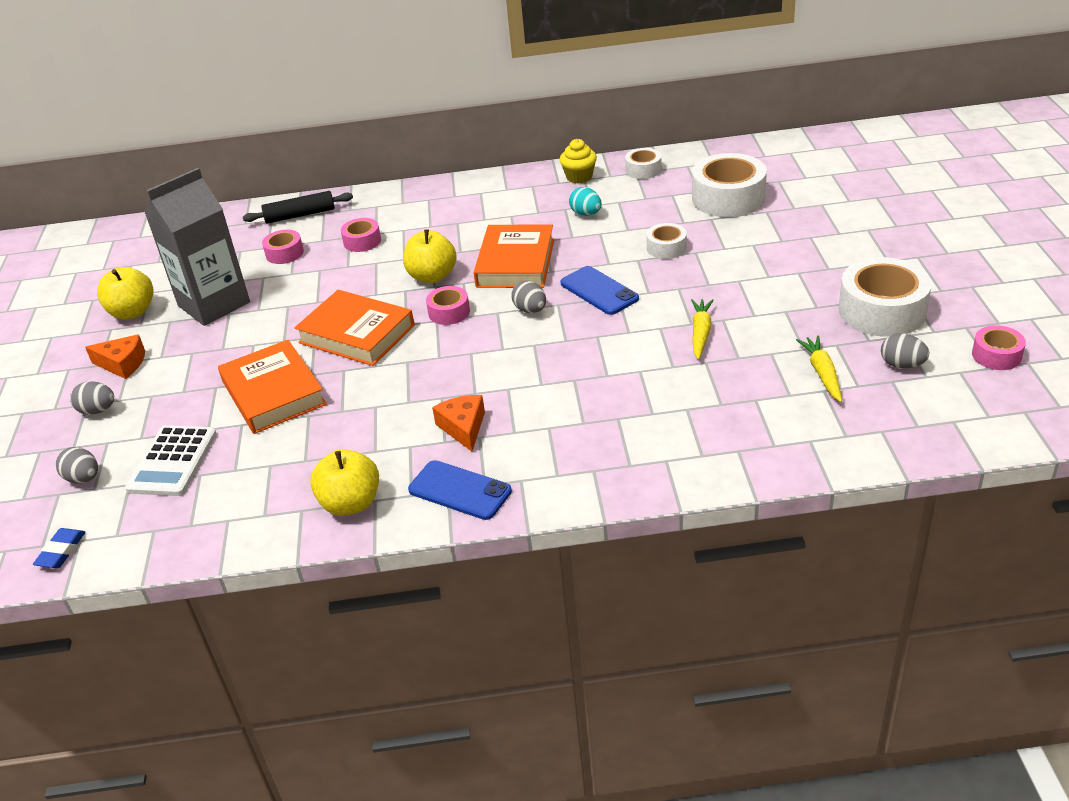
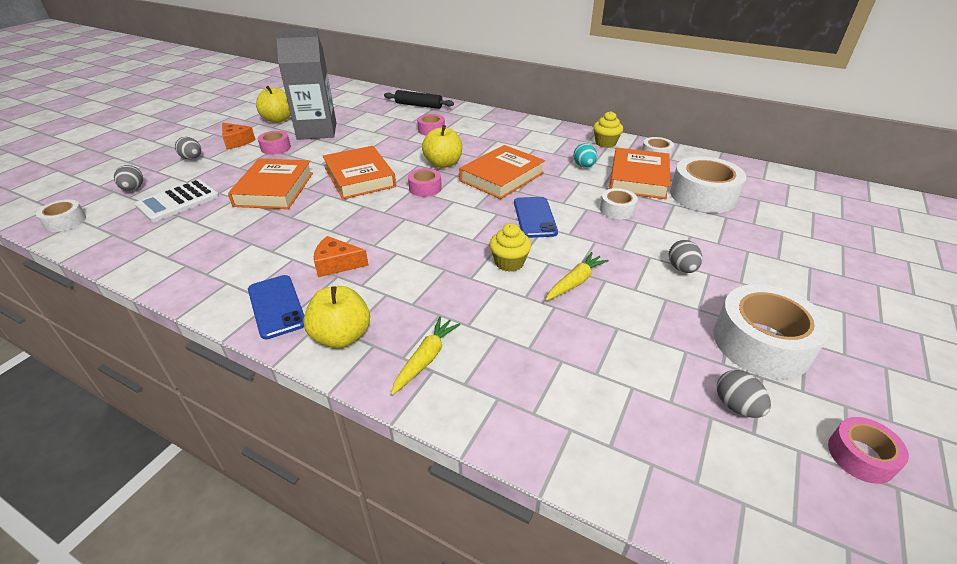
camera: 30 degrees right, 0 degrees up
(61, 551) = (65, 221): blue eraser -> white tape
(284, 253) = (385, 120): pink tape -> pink tape (275, 148)
(351, 503) = (212, 277): yellow apple -> yellow apple (342, 336)
(463, 427) = (337, 264): orange cheese -> orange cheese turned 105 degrees counterclockwise
(530, 310) = (475, 209): grey egg -> grey egg (681, 269)
(625, 345) = (509, 263): none -> yellow cupcake
(653, 205) = (638, 178): none -> orange book
(822, 373) = (646, 370): yellow carrot -> yellow carrot (426, 359)

